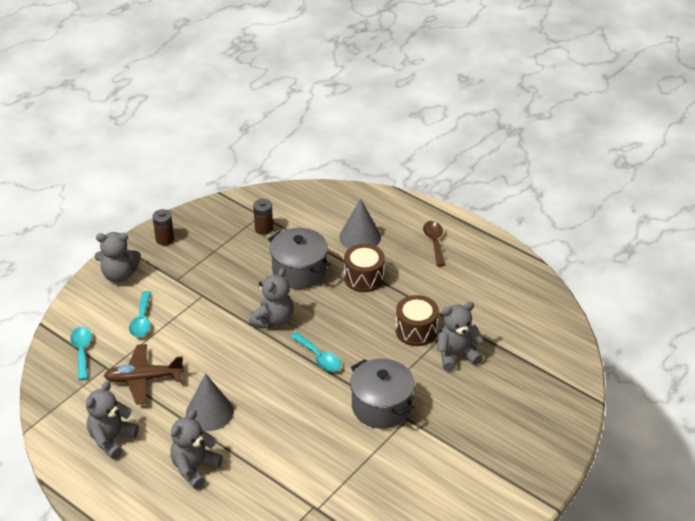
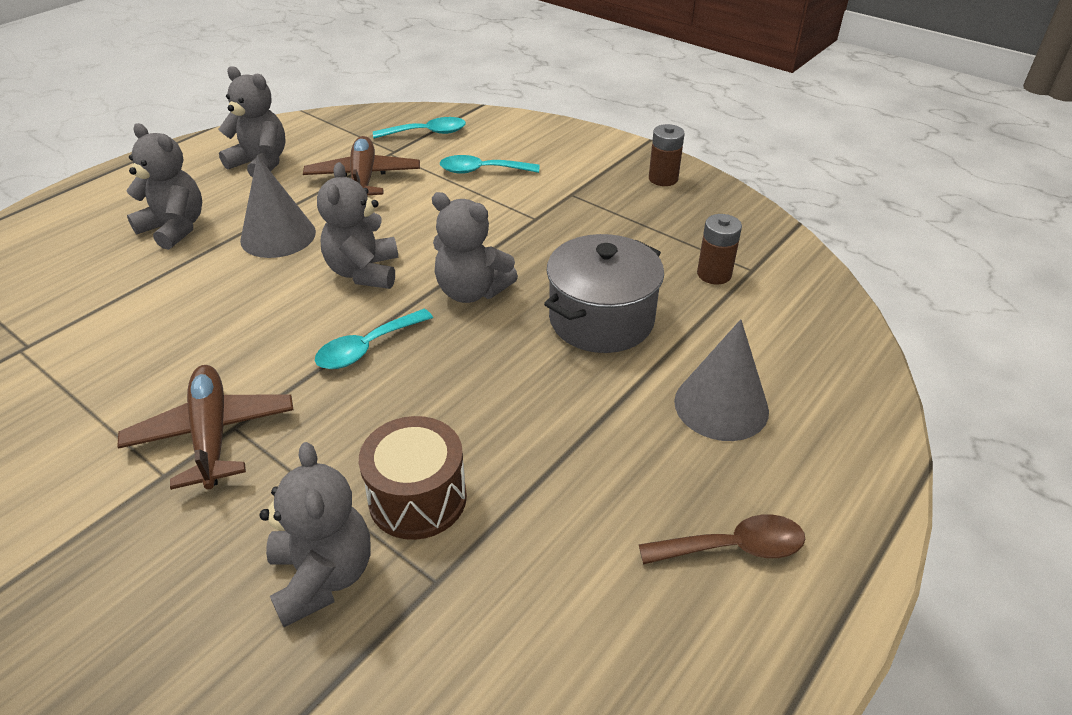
camera: 90 degrees right, 0 degrees up
(119, 275) = (577, 148): grey teddy bear -> grey teddy bear (364, 272)
(364, 278) = (588, 411): brown drum -> none
(381, 406) = (212, 434): grey pot -> brown plane

